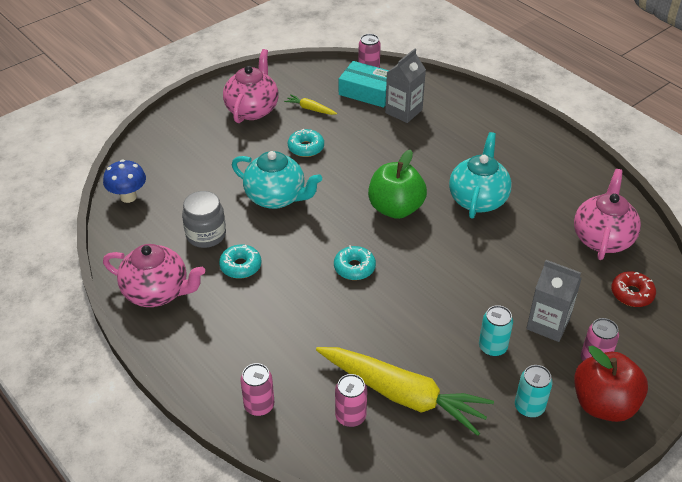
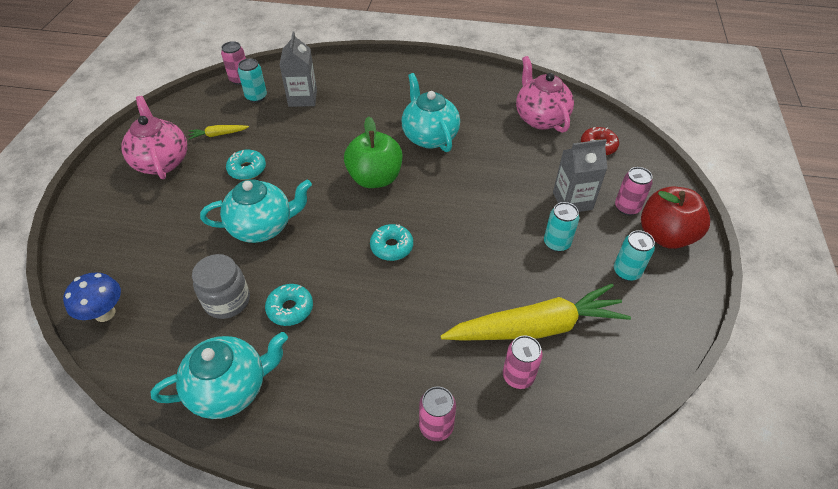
camera: 40 degrees left, 5 degrees up
(157, 292) = (230, 388): pink teapot -> turquoise teapot
(367, 92) = (256, 97): turquoise box -> turquoise can

